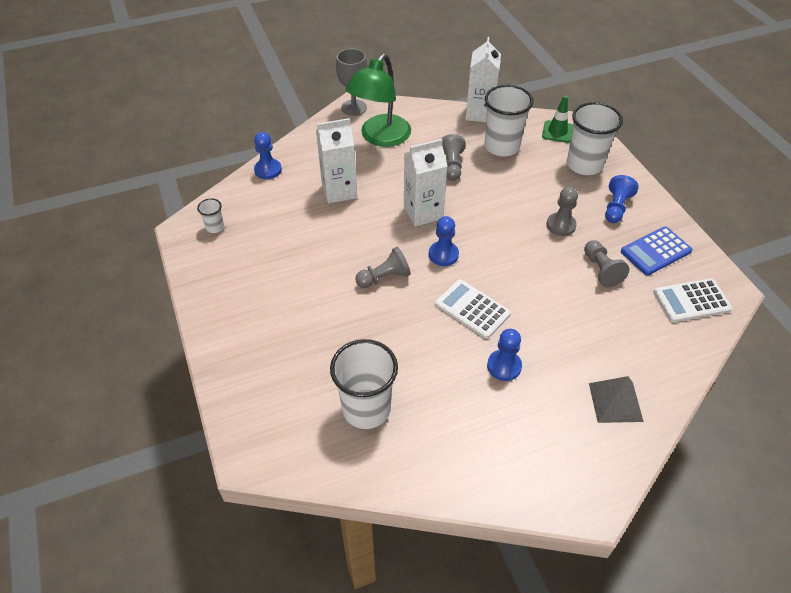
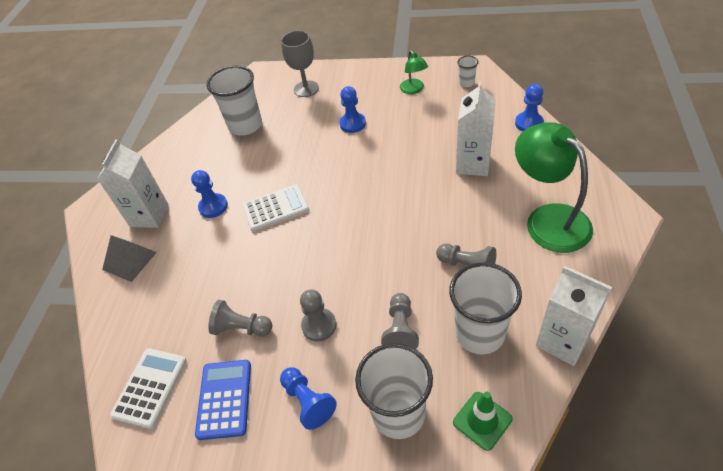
camera: 125 degrees right, 0 degrees up
(240, 266) = (414, 90): none -> green lamp
(354, 108) = (619, 212): grey goblet -> grey goblet (306, 89)
(384, 277) = (347, 165): grey pawn -> grey pawn (400, 330)
(423, 212) = (407, 215): white carton -> white carton (149, 215)
(443, 254) = (345, 211): blue pawn -> blue pawn (352, 124)

